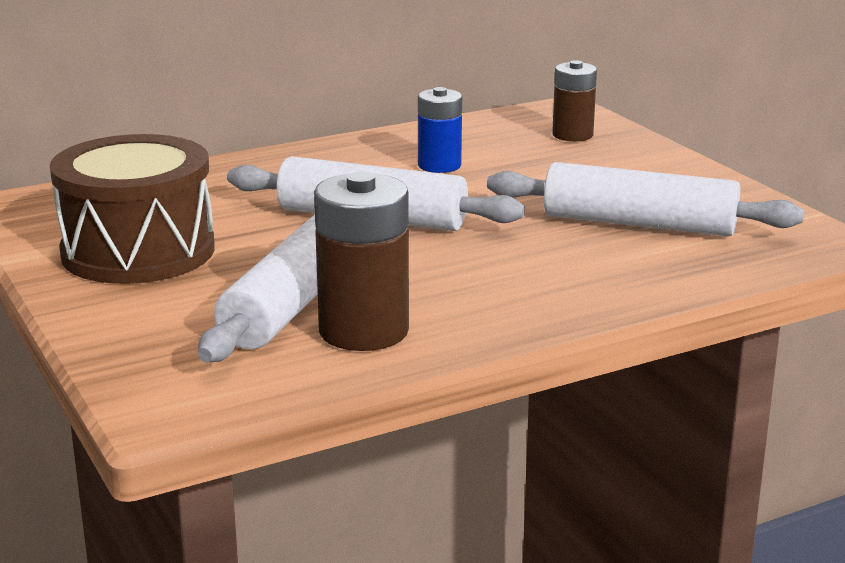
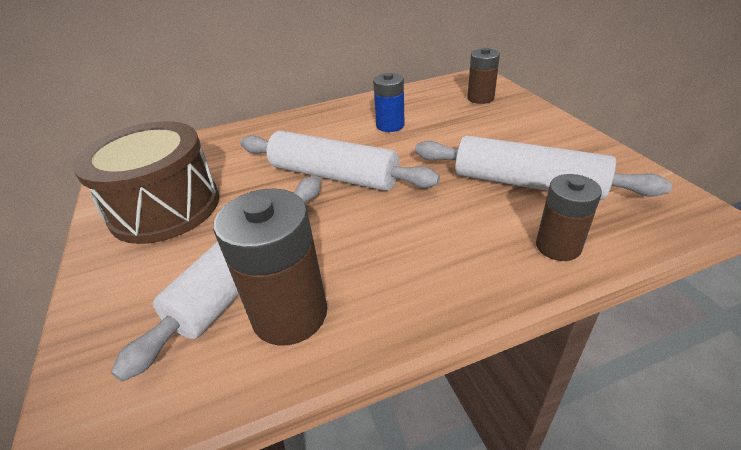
camera: 10 degrees right, 15 degrees up
(673, 275) = (558, 246): none -> brown battery

